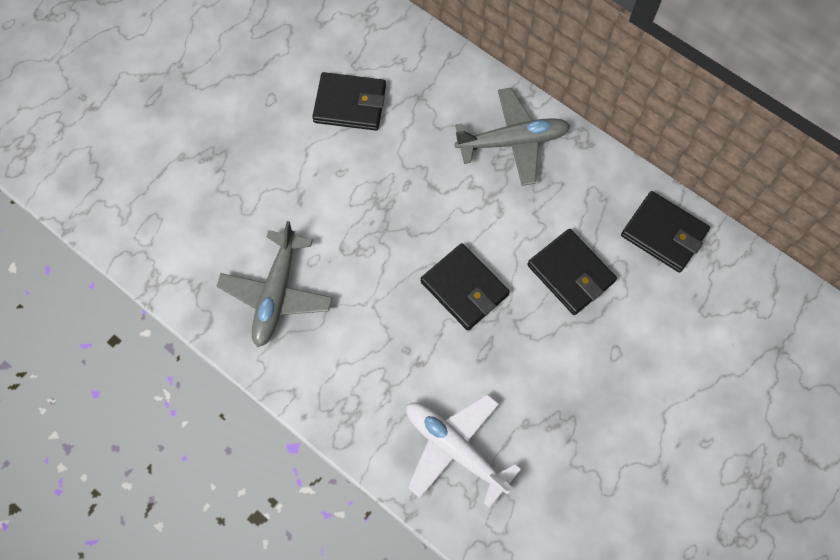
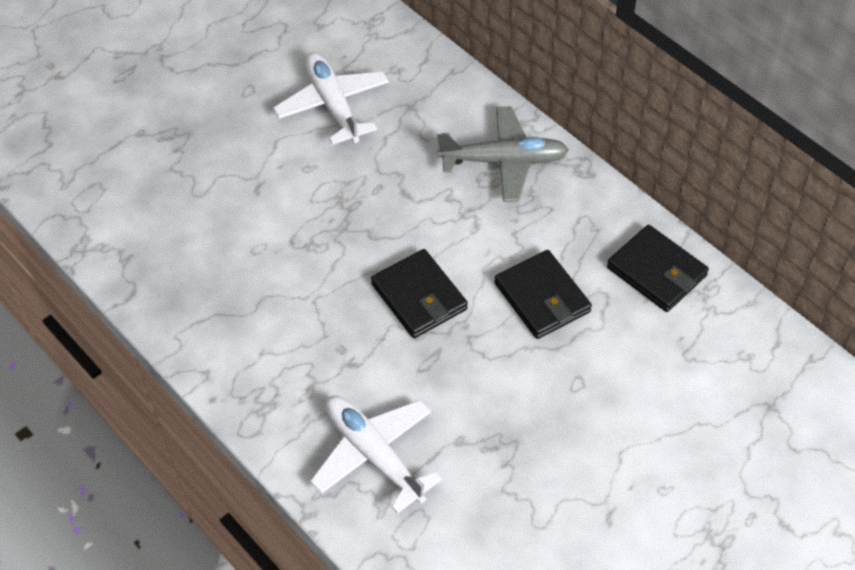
camera: 10 degrees right, 15 degrees down
(276, 294) = (211, 275): grey plane -> none
(350, 104) = (333, 104): black wallet -> white plane

